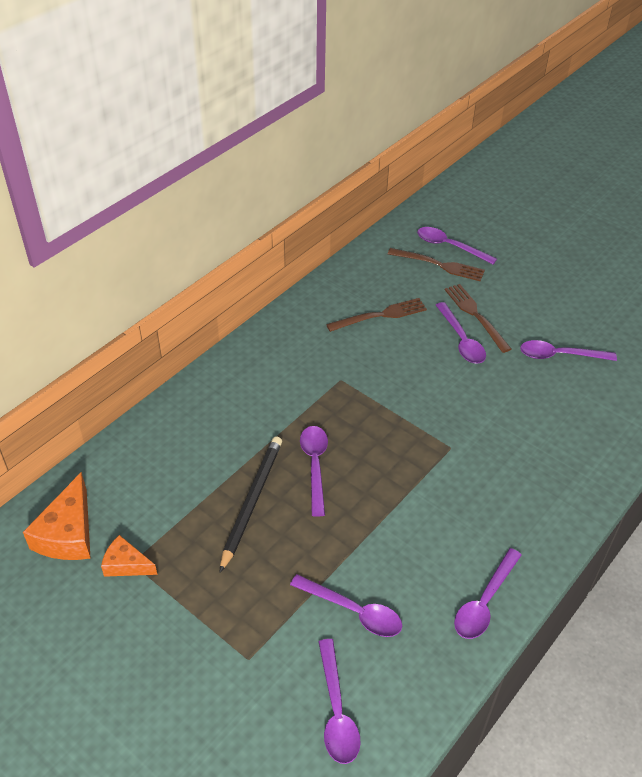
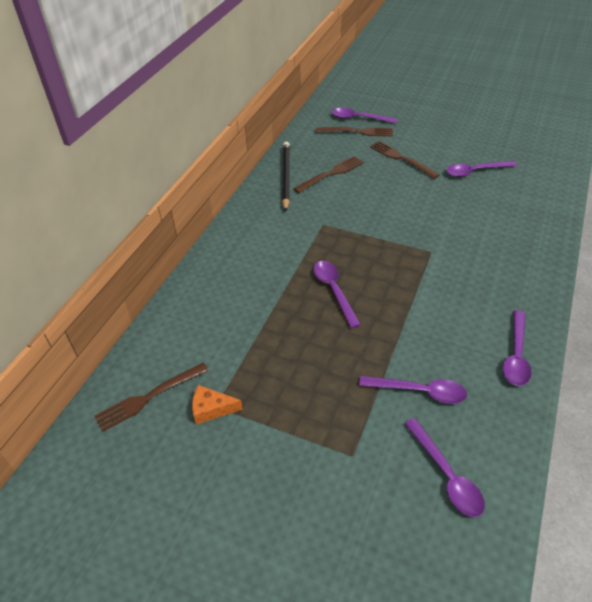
camera: 15 degrees left, 0 degrees up
(68, 533) = (148, 398): orange cheese -> brown fork
(251, 501) = (296, 330): black pencil -> black pencil (285, 177)
(461, 340) = (400, 177): purple spoon -> none

